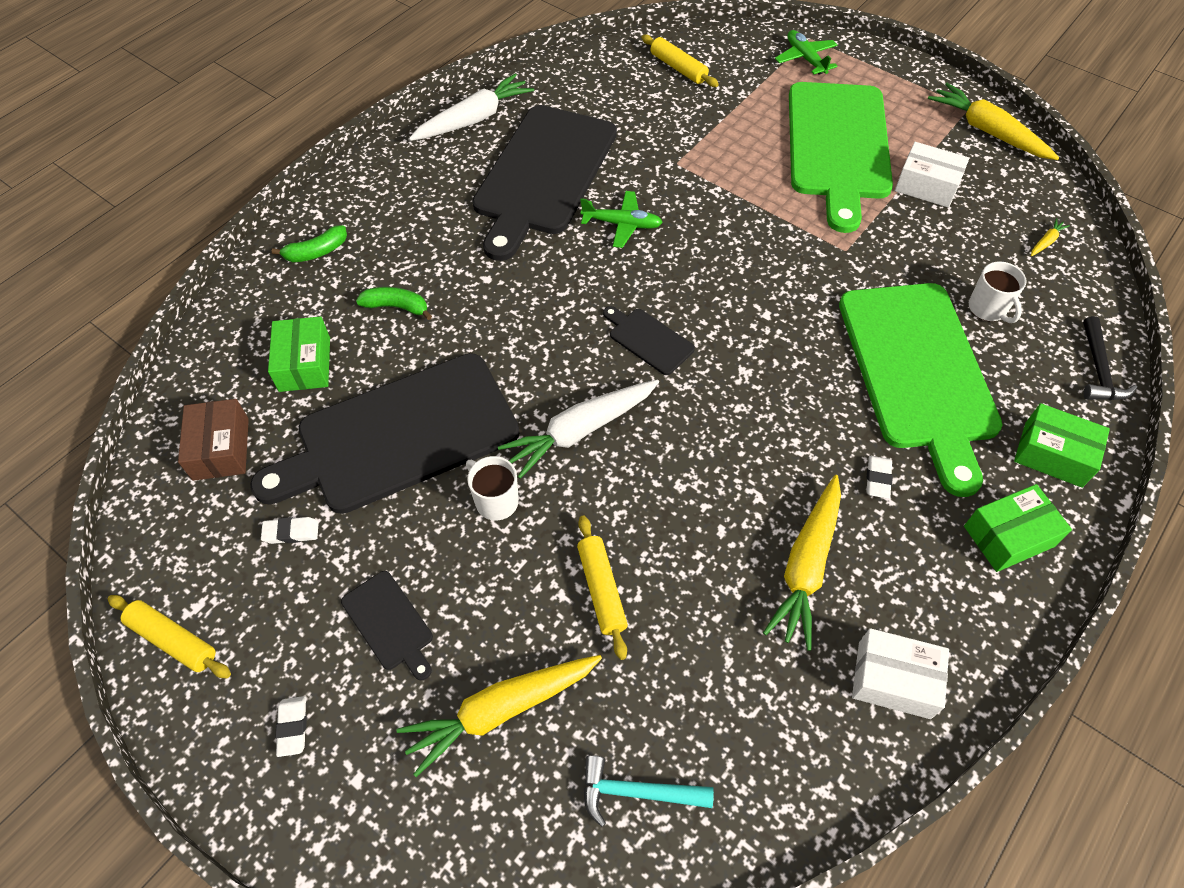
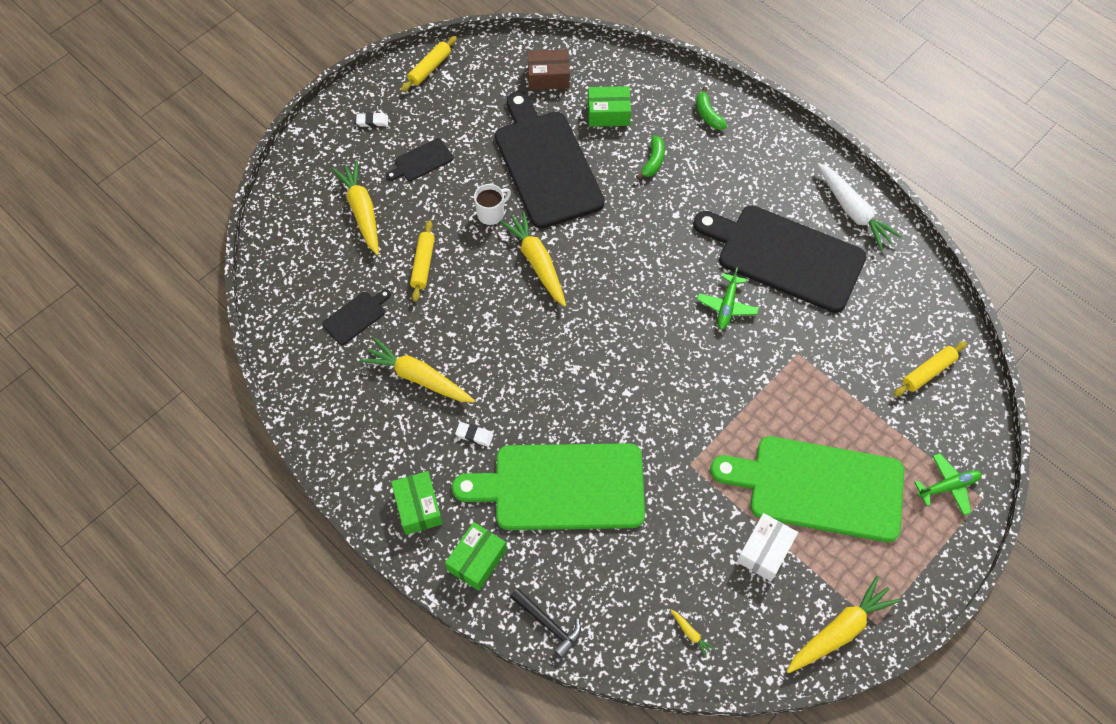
camera: 95 degrees right, 5 degrees up
(291, 532) = (486, 114): white eraser -> none
(580, 431) = (537, 262): white carrot -> yellow carrot
(601, 589) = (423, 264): yellow rolling pin -> yellow rolling pin turned 75 degrees counterclockwise
(636, 792) = (305, 270): turquoise hammer -> none
(648, 340) = (609, 311): black cutting board -> black cutting board (356, 316)
(894, 680) = (337, 410): white box -> none
(988, 309) = (618, 558): white mug -> none
(1098, 370) = (548, 624): black hammer -> black hammer turned 150 degrees counterclockwise

